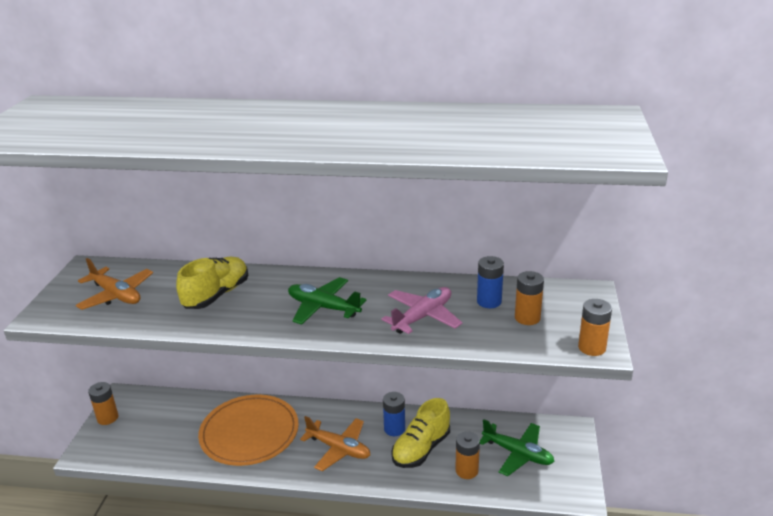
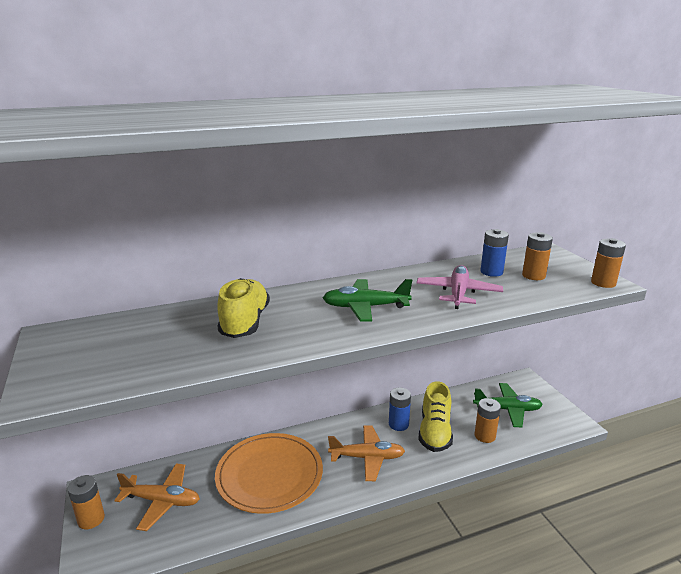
camera: 30 degrees left, 5 degrees down
(116, 295) = (123, 350): orange plane -> orange plane (162, 501)

